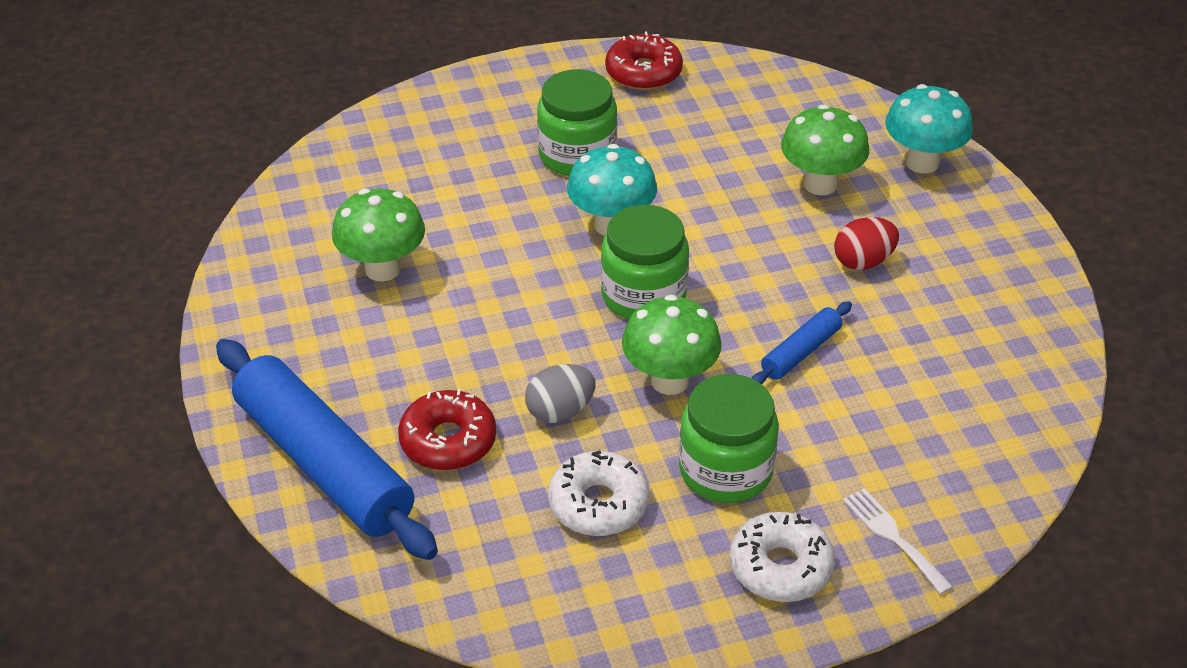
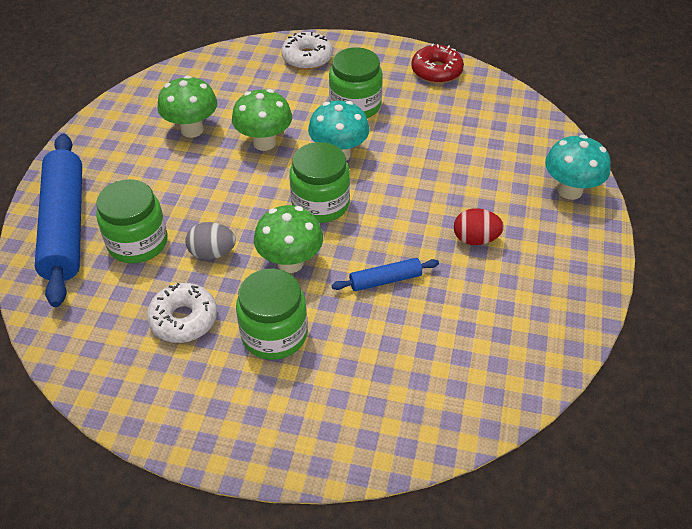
camera: 30 degrees right, 5 degrees up
(448, 441) = (138, 242): red donut -> green jar
(780, 567) = (253, 413): white donut -> white donut (307, 58)
(820, 184) = (489, 179): green mushroom -> green mushroom (264, 143)
(893, 537) = (340, 430): white fork -> none

